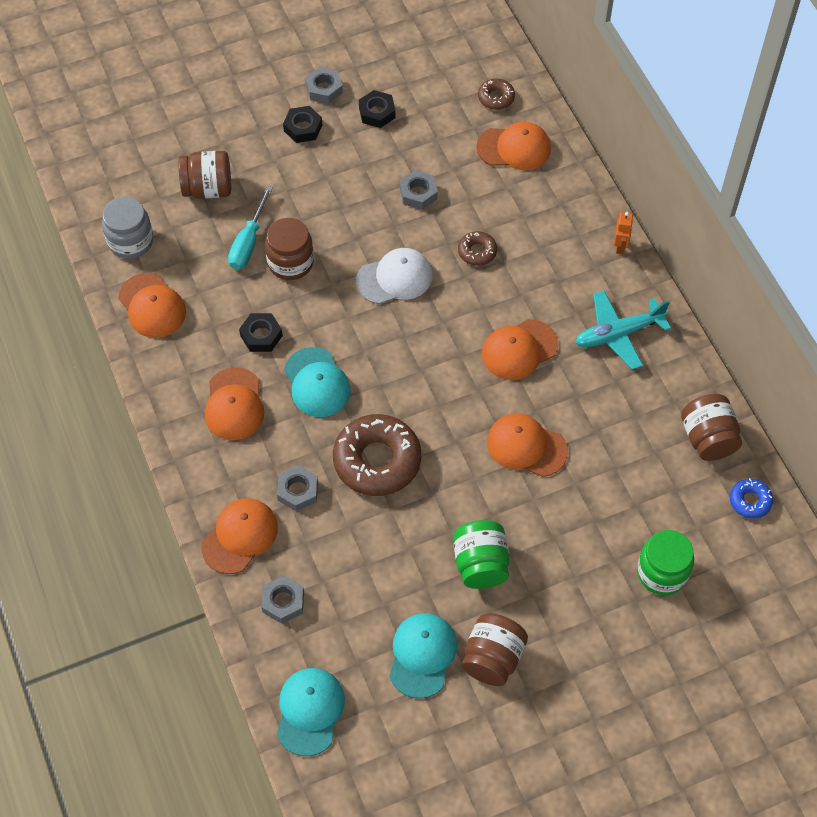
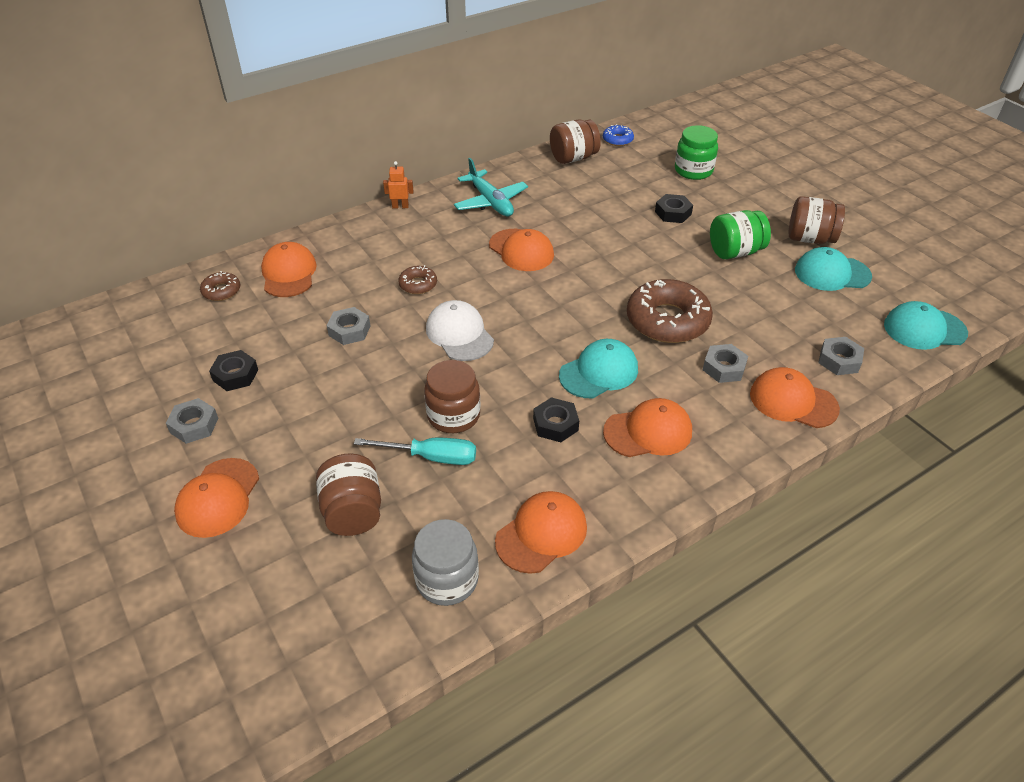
camera: 100 degrees left, 15 degrees down
(303, 128) = (255, 435): black nut -> black nut (673, 213)
(526, 446) = (616, 238): orange cap -> orange cap (218, 498)

